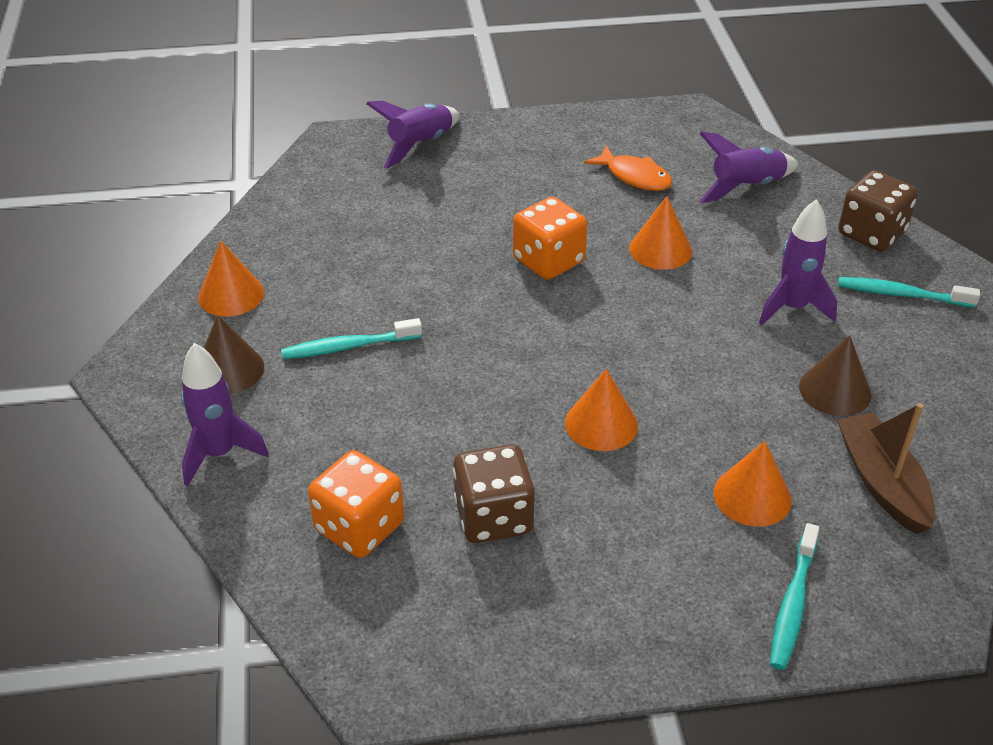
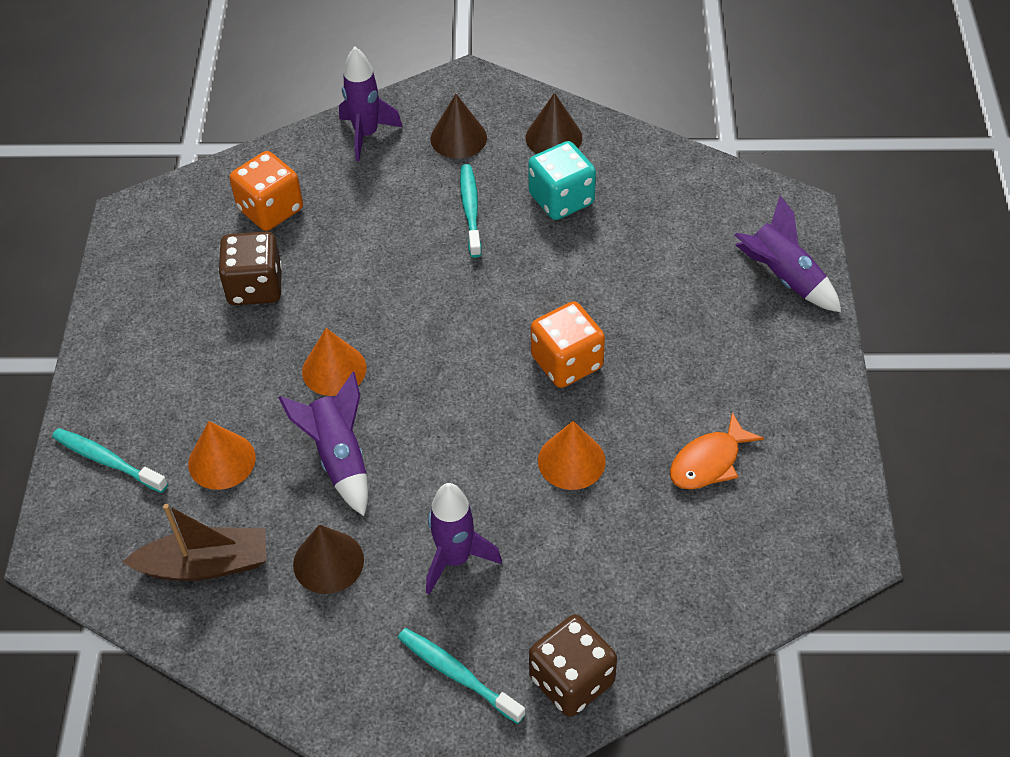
camera: 100 degrees right, 10 degrees up
(231, 295) = (553, 137): orange cone -> brown cone
(328, 281) = (561, 199): none -> turquoise dice
(746, 187) = (678, 571): purple rocket -> purple rocket (339, 458)
(901, 294) = (457, 674): turquoise toothbrush -> turquoise toothbrush turned 75 degrees counterclockwise

